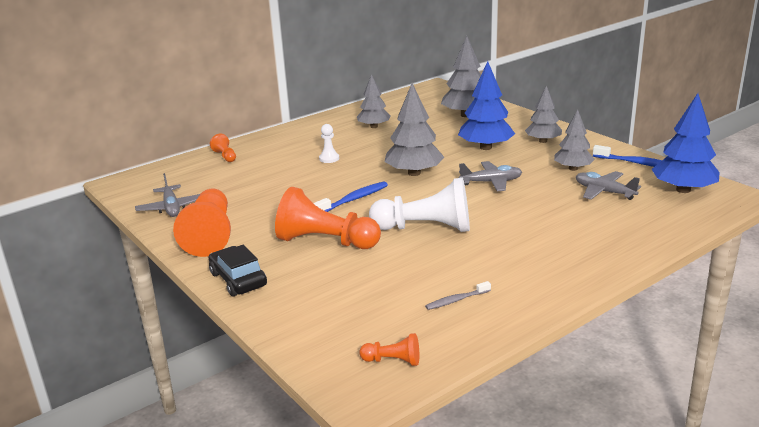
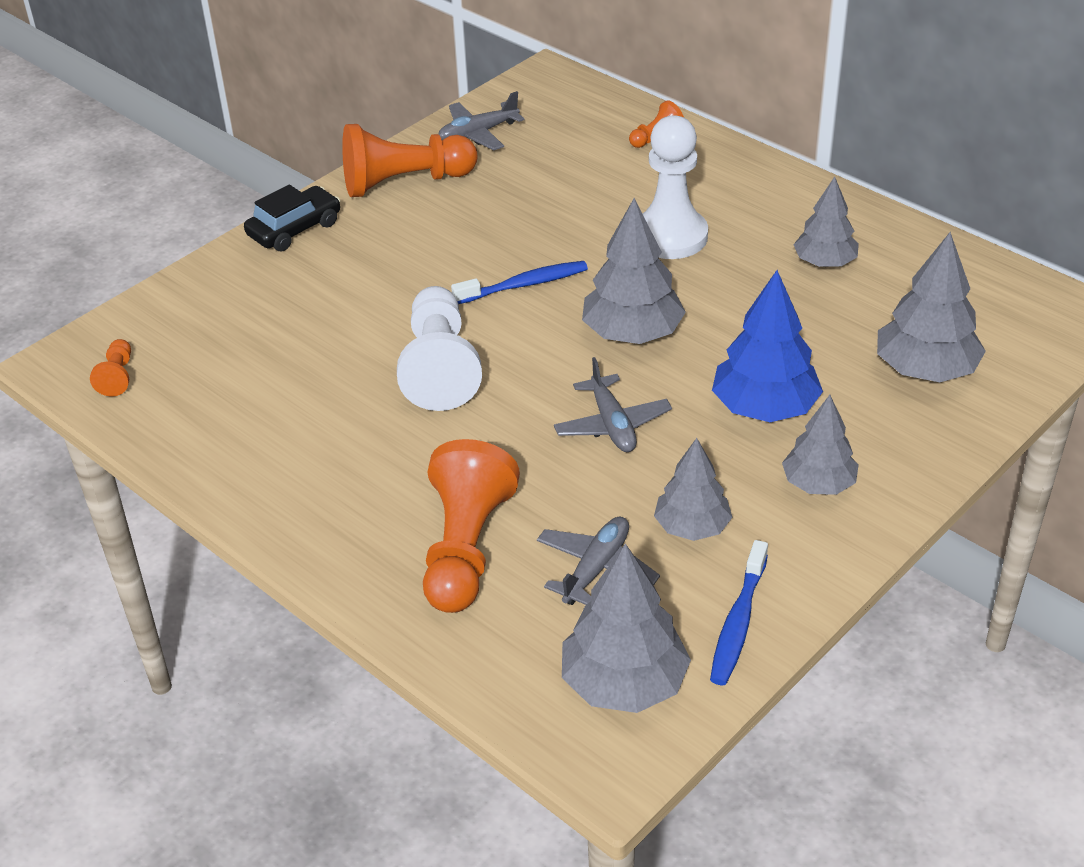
camera: 80 degrees right, 15 degrees up
(326, 241) = (393, 280): orange pawn -> orange pawn (465, 549)
(329, 158) = (670, 236): white pawn -> white pawn, size x2.18
(353, 199) = (524, 285): blue toothbrush -> blue toothbrush turned 60 degrees counterclockwise
(456, 300) = (242, 415): grey toothbrush -> none
(683, 190) = (624, 683): blue tree -> grey tree

